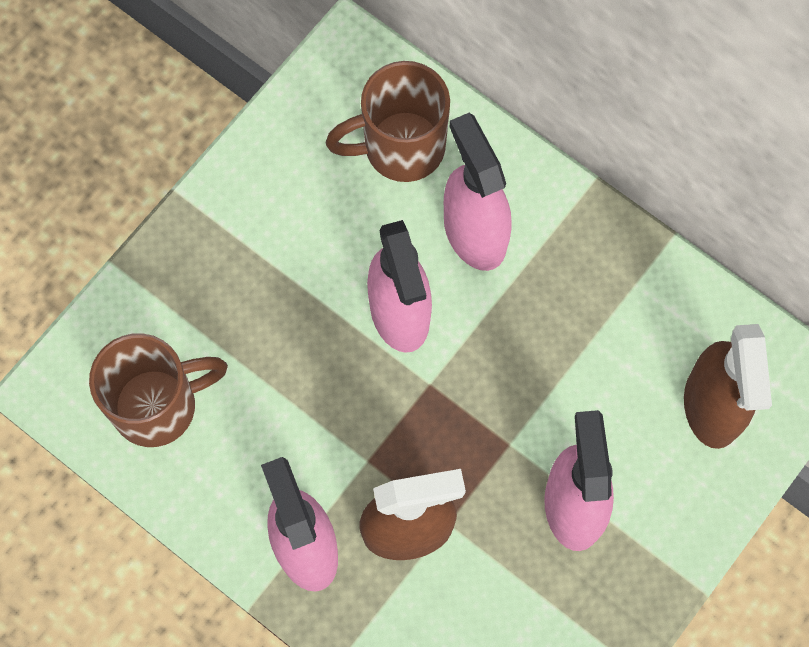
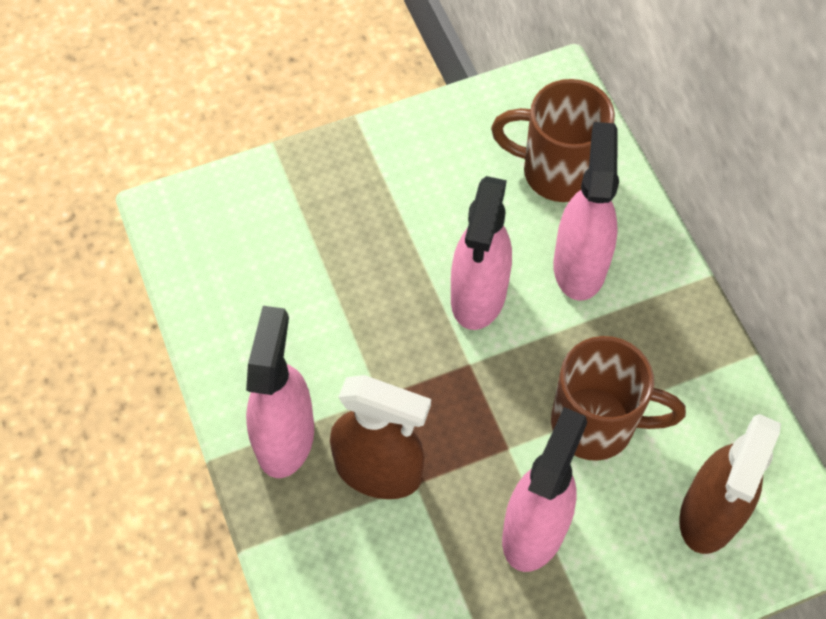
camera: 30 degrees right, 10 degrees down
(158, 405) = (239, 265): brown mug -> brown mug (596, 424)

